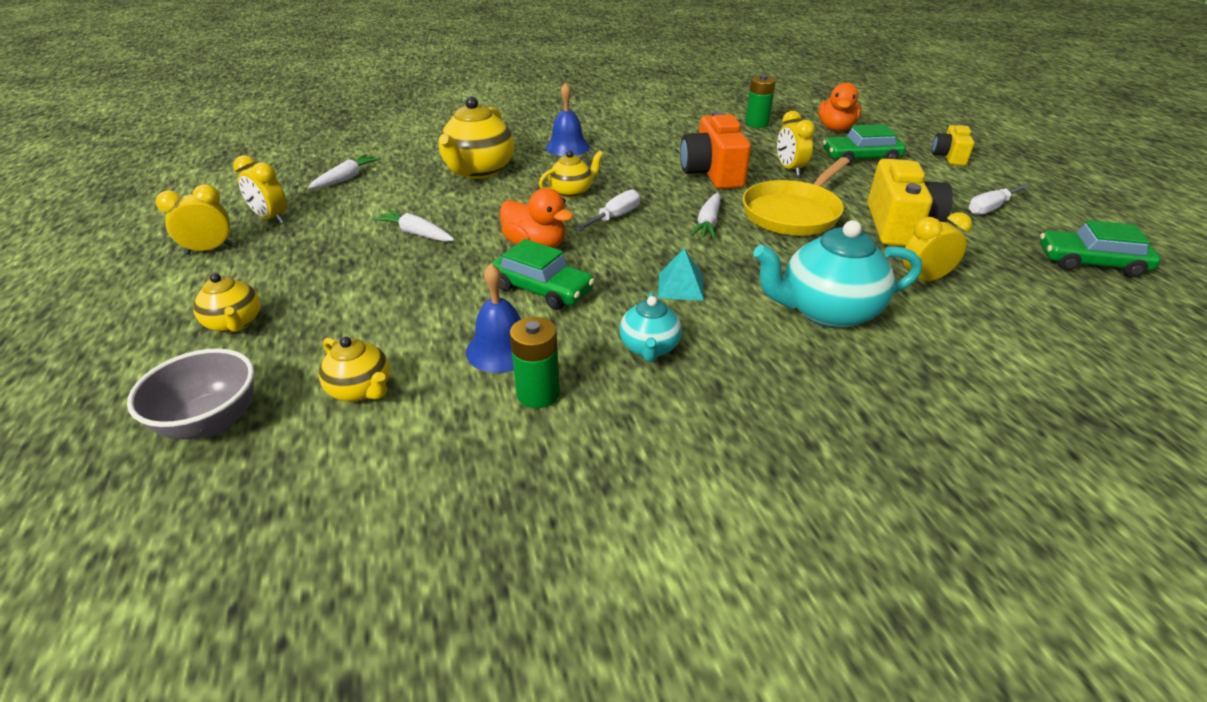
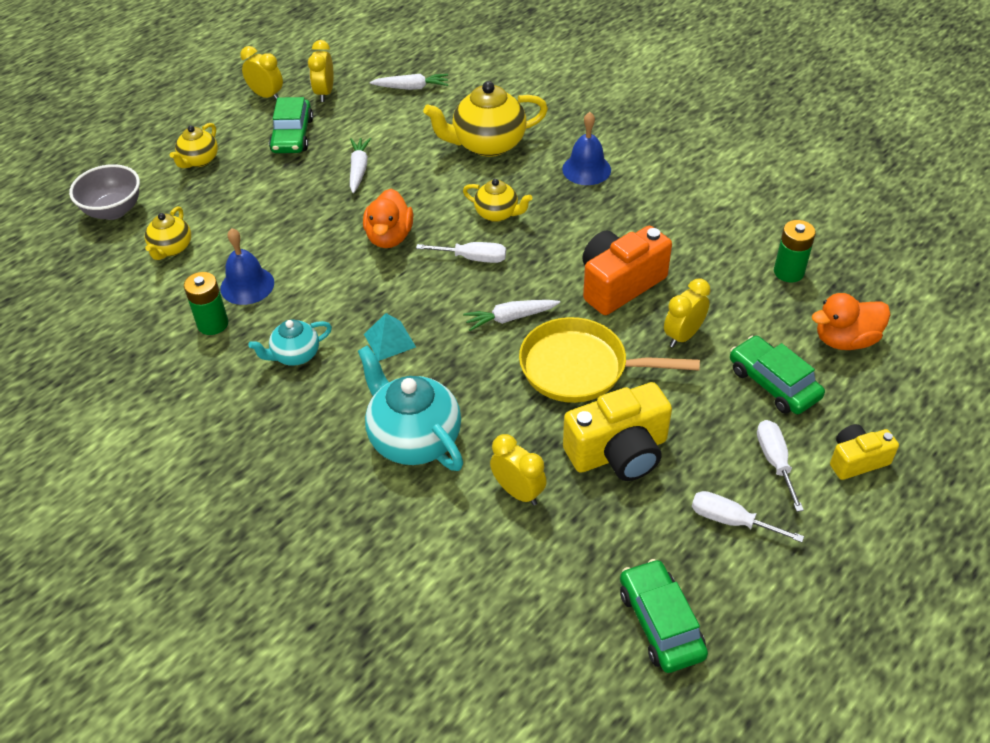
camera: 60 degrees right, 10 degrees up
(541, 289) = (331, 269): green car -> green car (292, 135)
(937, 179) = (775, 461): none -> white screwdriver

